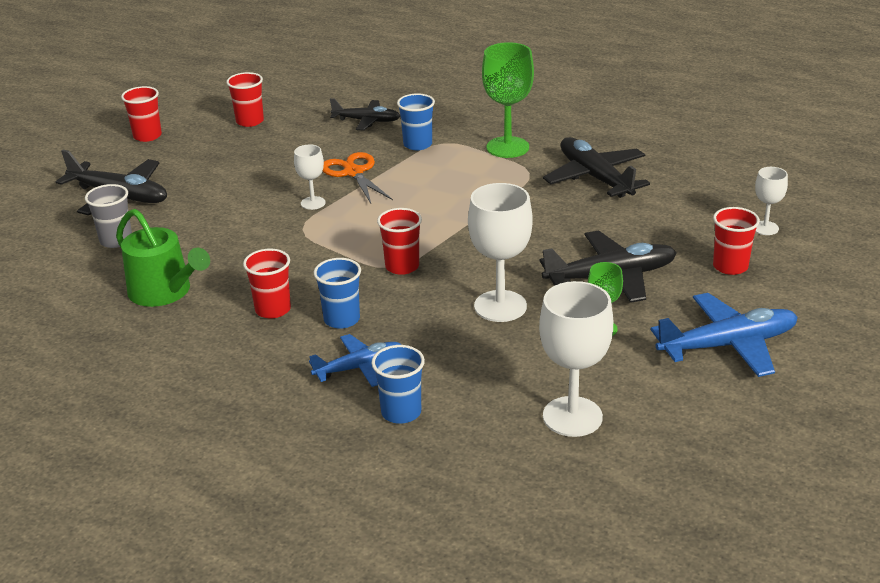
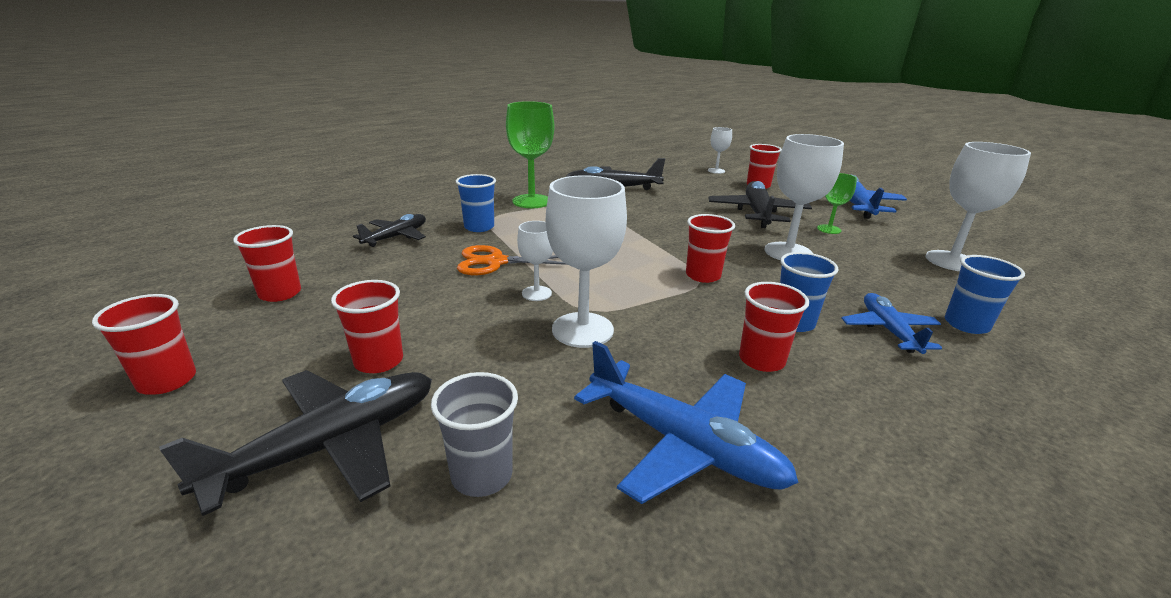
camera: 70 degrees left, 5 degrees down
(164, 292) = (682, 444): green watering can -> blue plane
(194, 180) = (379, 361): none -> red cup
(271, 233) = (582, 330): none -> white goblet

